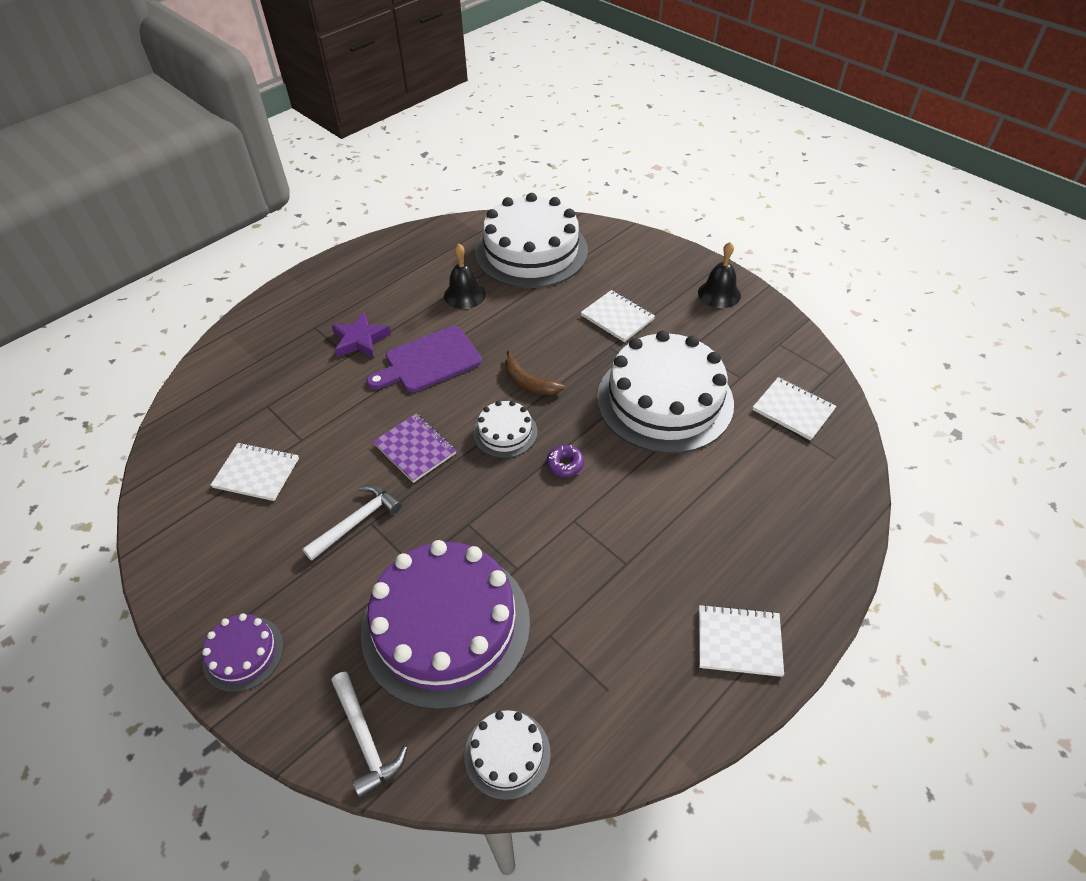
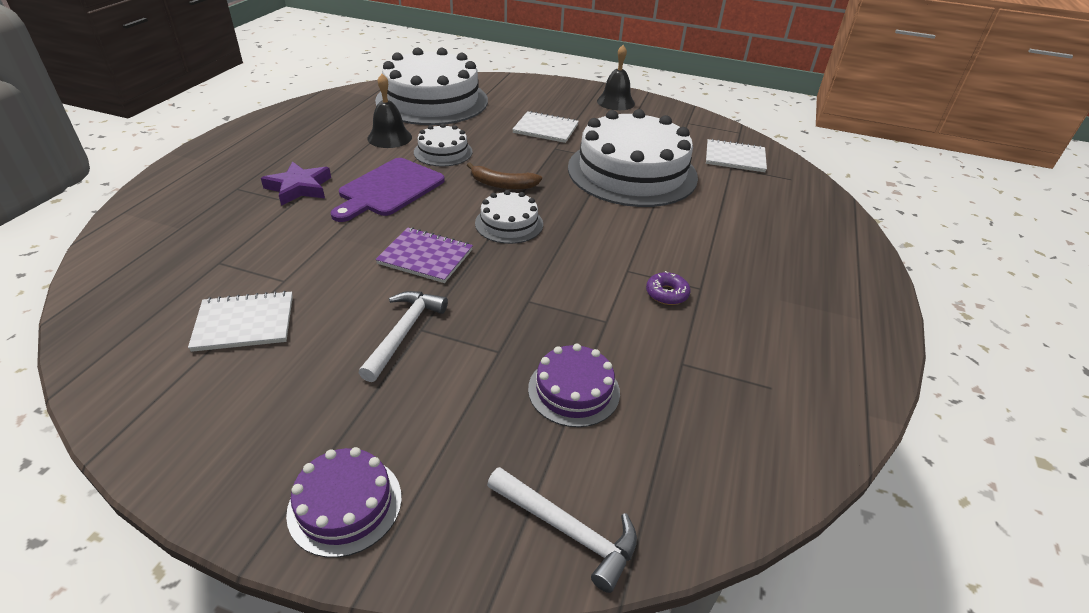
camera: 30 degrees left, 10 degrees down
(446, 625) = (574, 390): purple cake -> purple cake, size x0.46
(507, 754) = (729, 478): white cake -> white cake (443, 152)
(565, 464) = (585, 233): purple donut -> purple donut (667, 294)
(739, 641) = (840, 314): white notebook -> none

